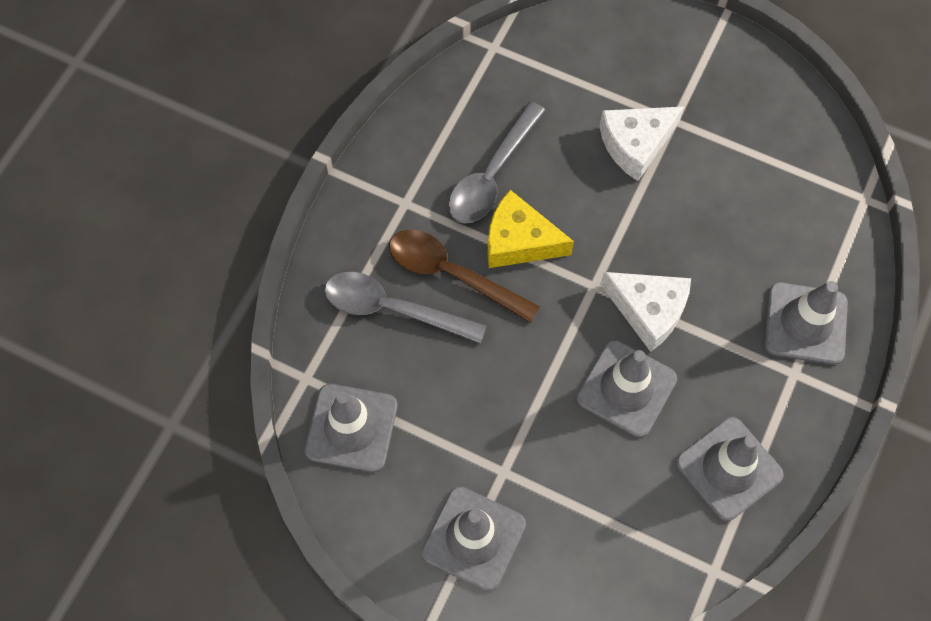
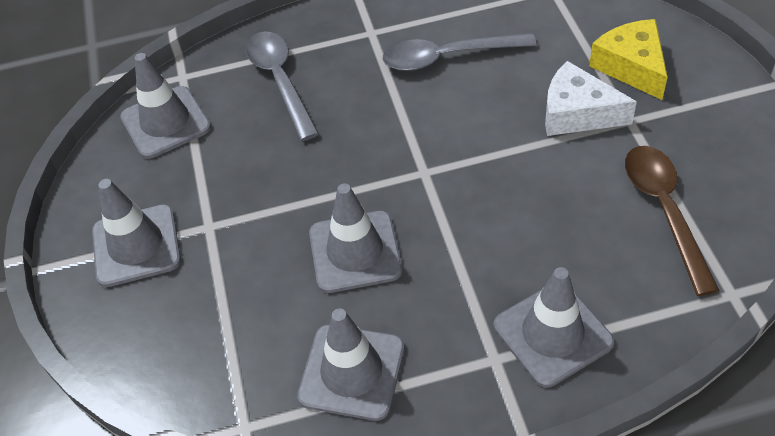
camera: 55 degrees right, 15 degrees down
(451, 273) = (342, 90): brown spoon -> brown spoon (664, 210)
(519, 241) = (411, 106): yellow cheese -> yellow cheese (631, 67)
(648, 310) = (440, 219): white cheese -> none

